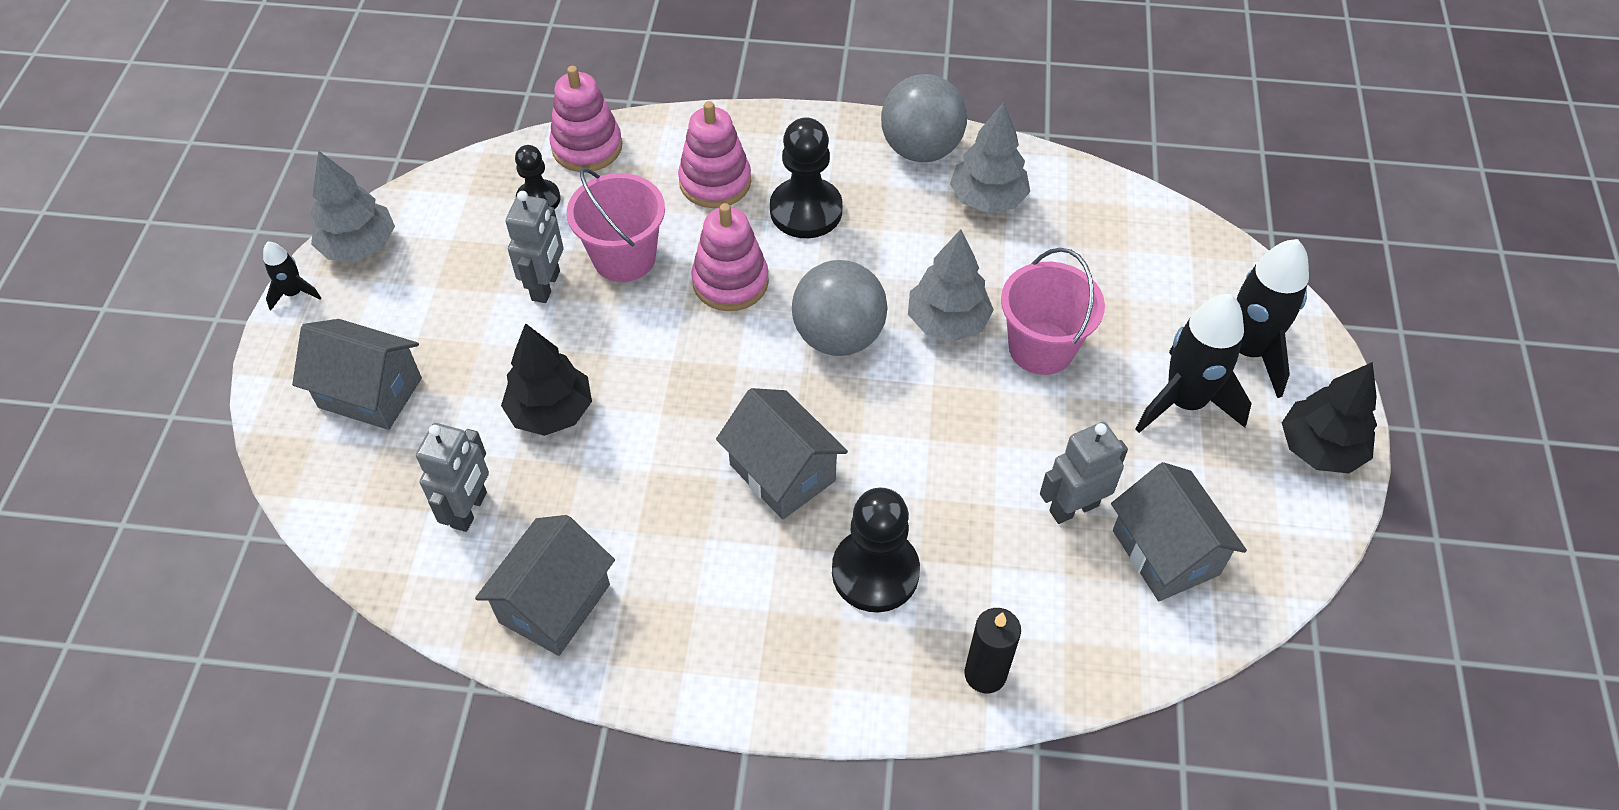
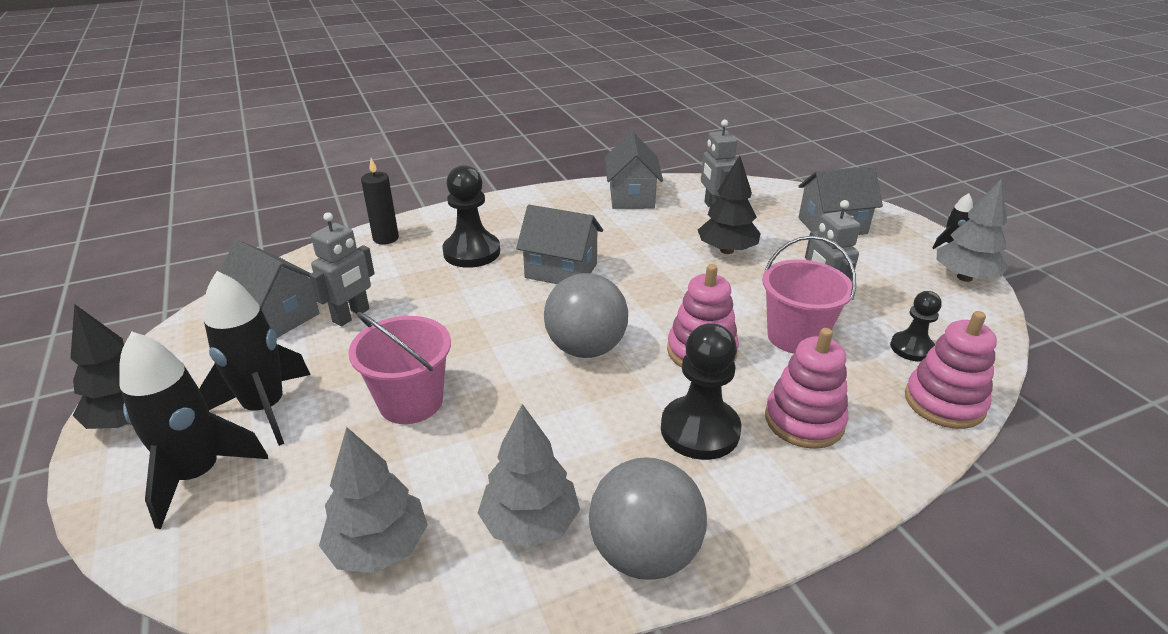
camera: 150 degrees right, 20 degrees down
(947, 321) = (504, 390): grey tree -> grey tree (379, 547)

